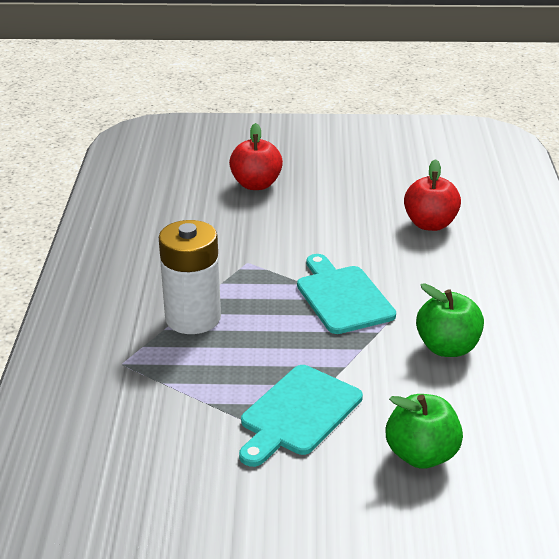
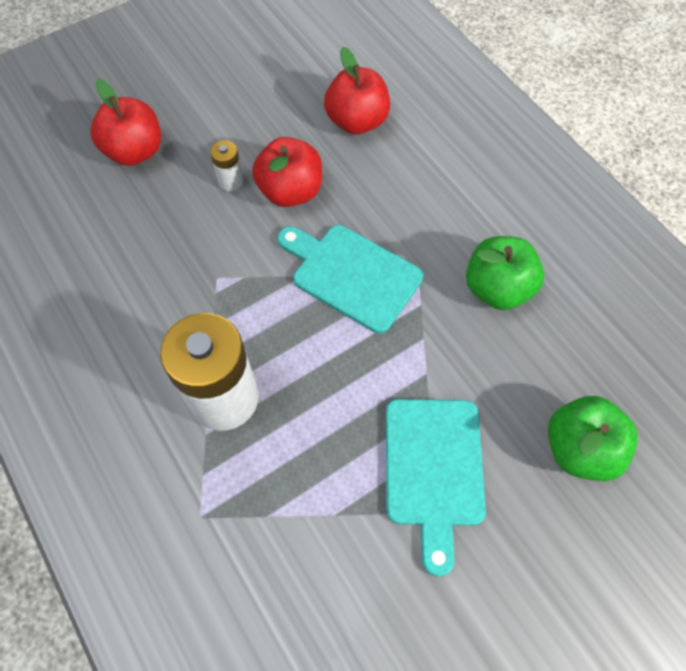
camera: 35 degrees left, 30 degrees up
(305, 221) = (231, 181): none -> white battery
(342, 241) = (290, 191): none -> red apple

